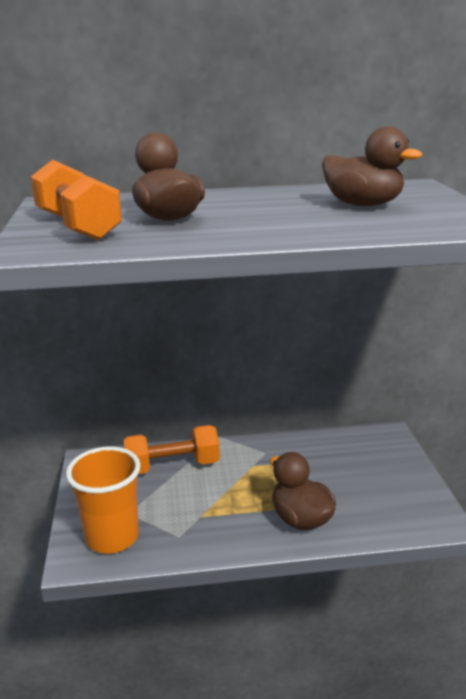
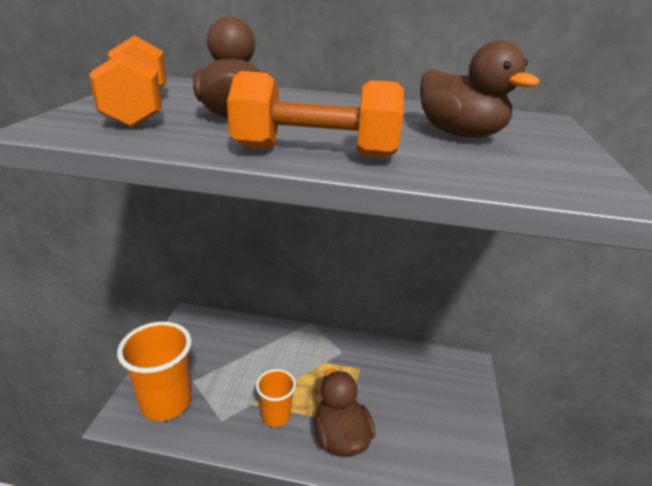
camera: 15 degrees right, 5 degrees up
(172, 466) = (254, 343): orange dumbbell -> orange dumbbell (315, 152)
(230, 519) = (276, 416): none -> orange cup

